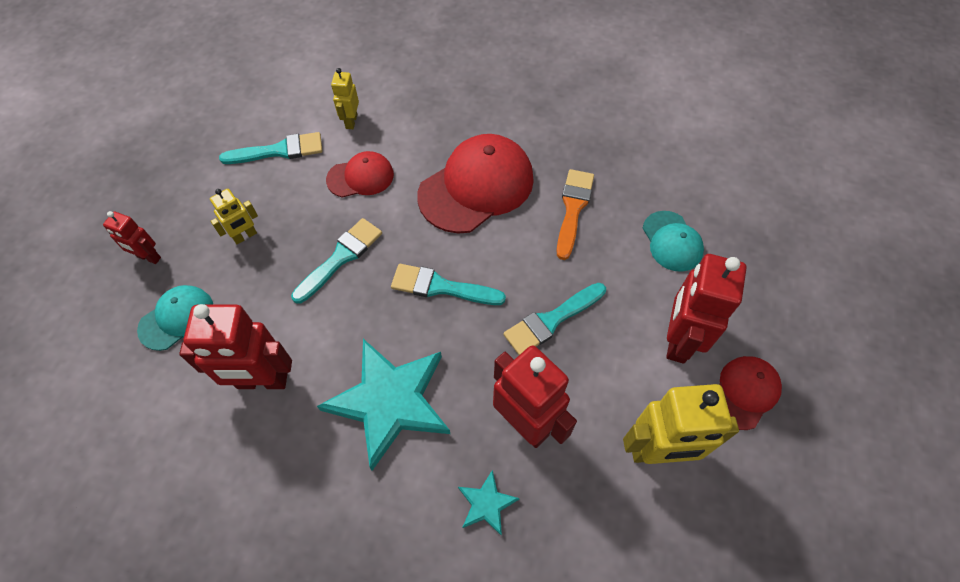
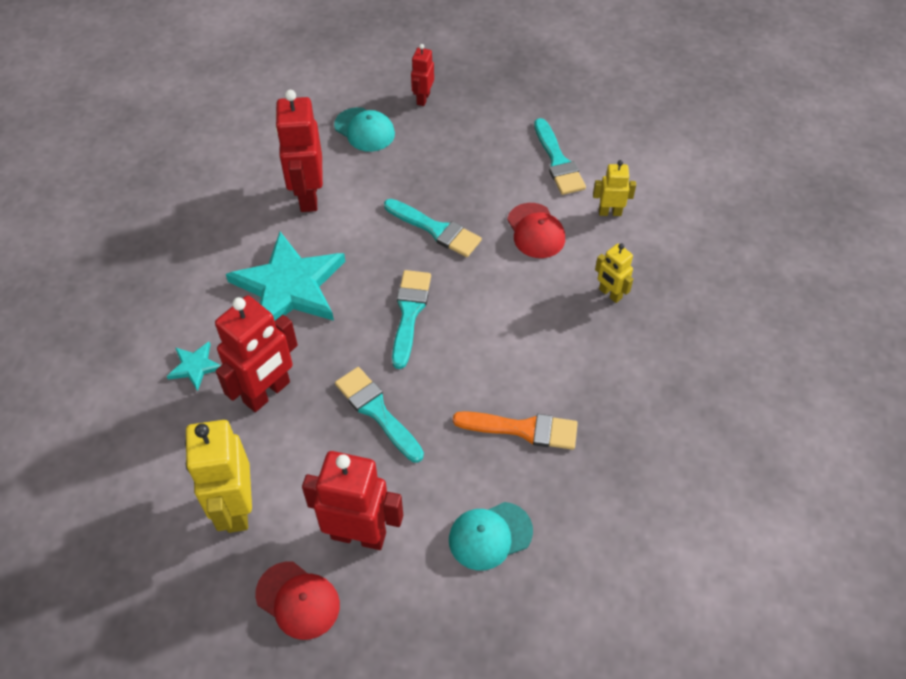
camera: 85 degrees right, 5 degrees down
(245, 236) = (452, 156): yellow robot -> yellow robot (610, 294)
(476, 187) = (539, 333): red cap -> none

